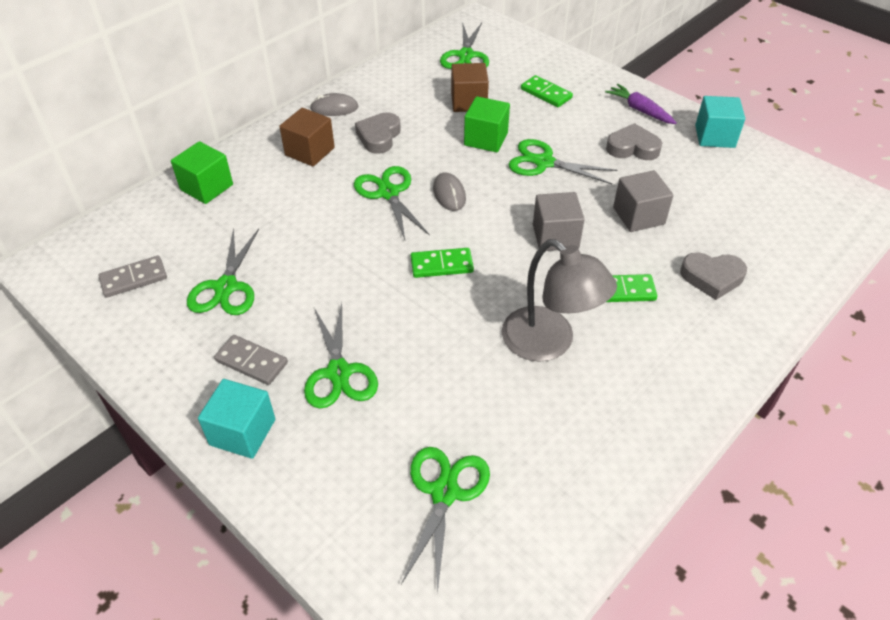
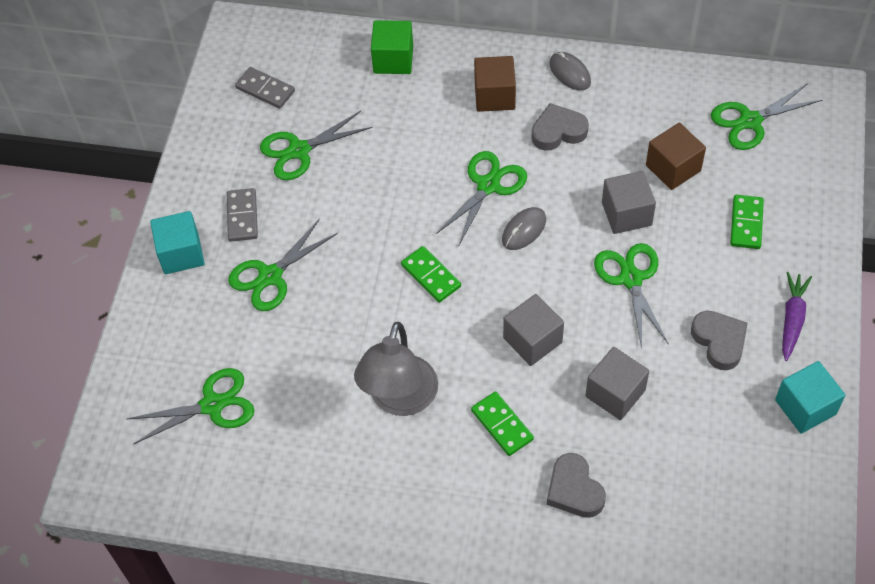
camera: 60 degrees right, 10 degrees up
(486, 139) = (626, 214): green cube -> grey cube

